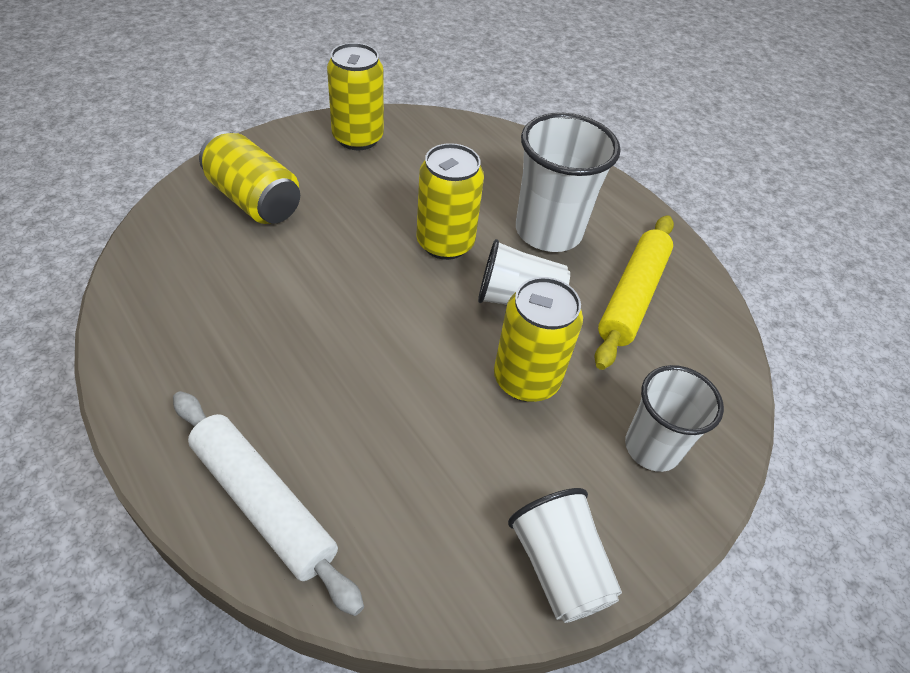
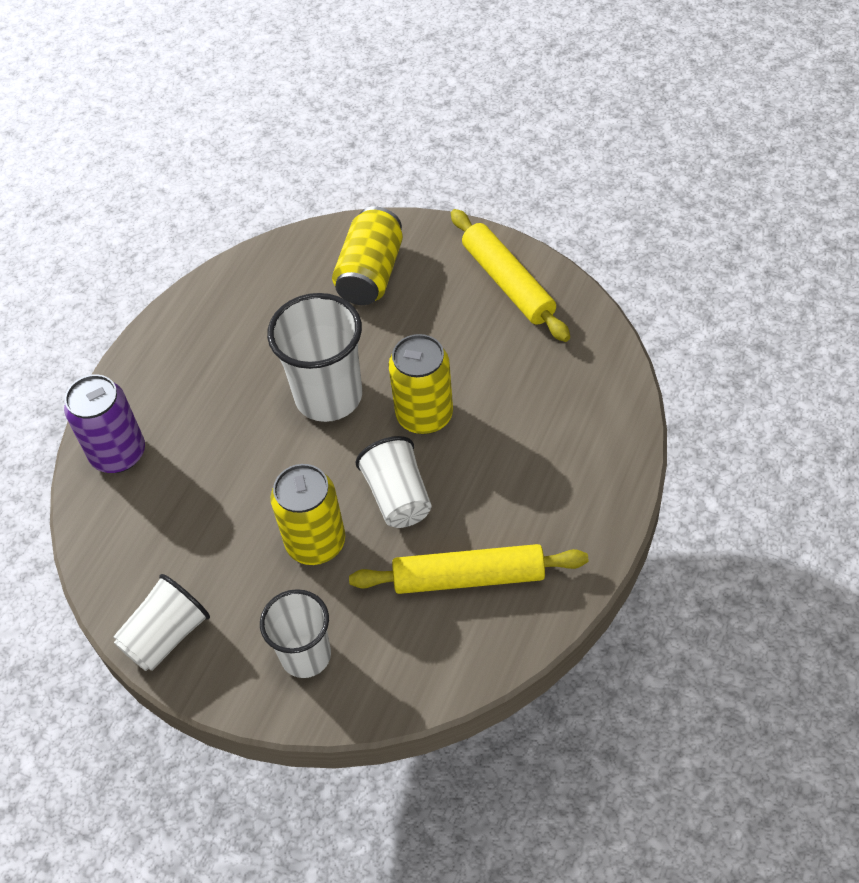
camera: 70 degrees right, 5 degrees up
(264, 503) = (118, 454): white rolling pin -> purple can
(358, 138) = (508, 283): yellow can -> yellow rolling pin
(548, 232) = (503, 478): white cup -> white cup (328, 396)

